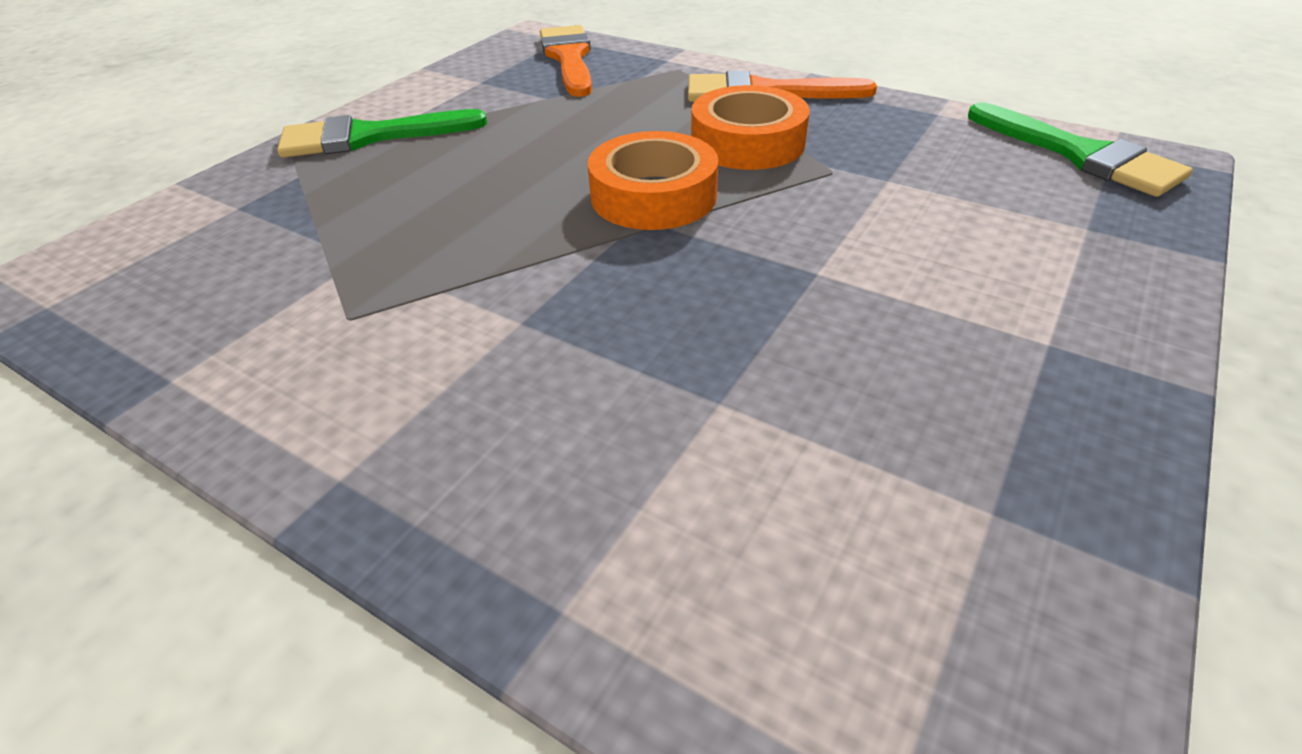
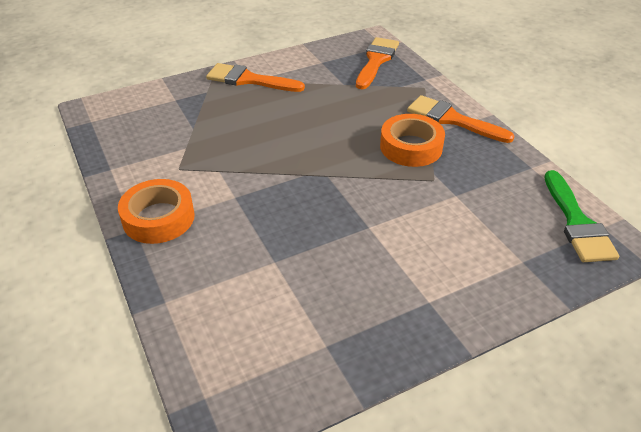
camera: 30 degrees right, 0 degrees up
(369, 137) = (249, 80): green brush -> orange brush
(653, 196) = (338, 159): orange tape -> orange tape (158, 218)

